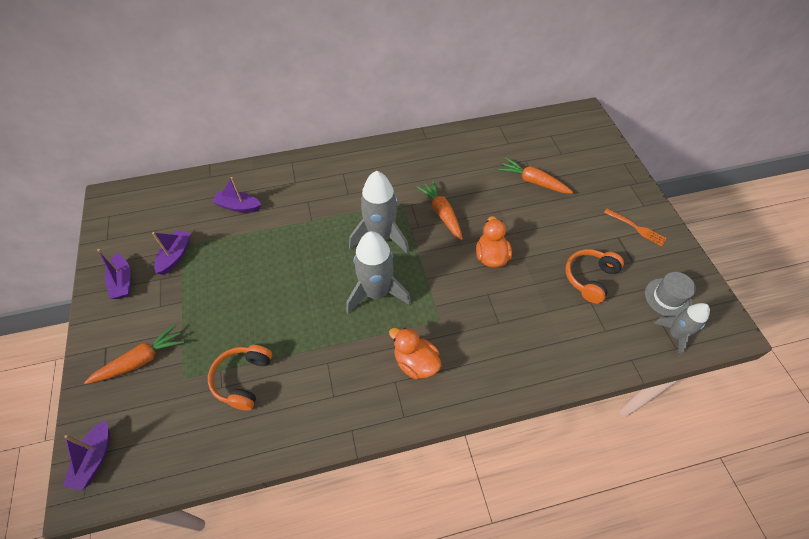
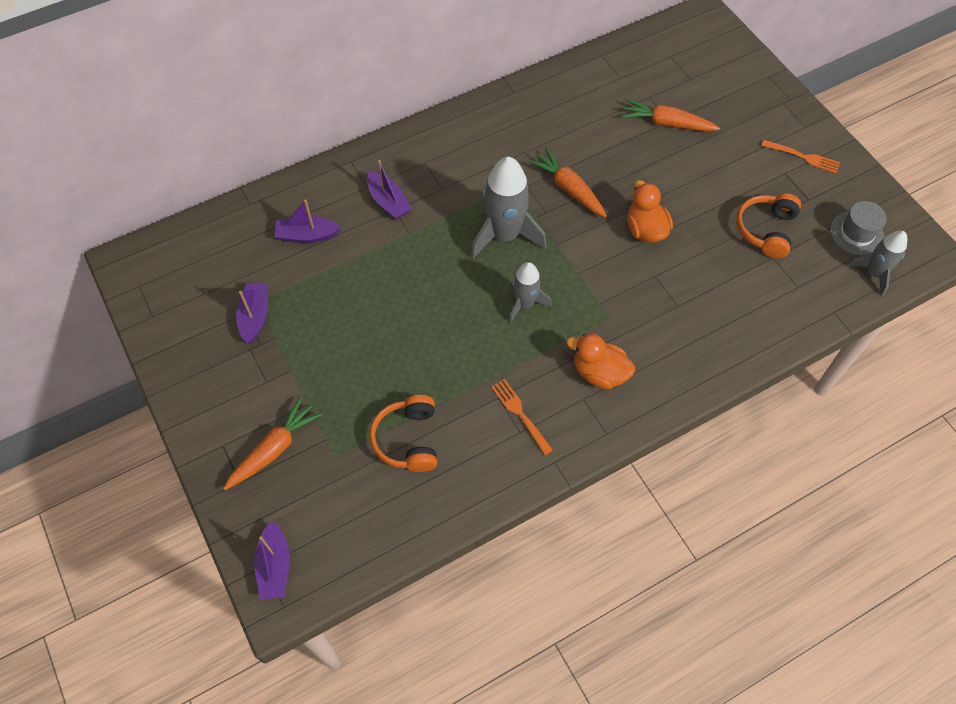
camera: 15 degrees left, 5 degrees up
(123, 281) = (203, 364): purple boat -> purple boat (388, 202)
(339, 381) = (520, 414): none -> orange fork
(376, 292) = (525, 304): grey rocket -> grey rocket, size x0.59

